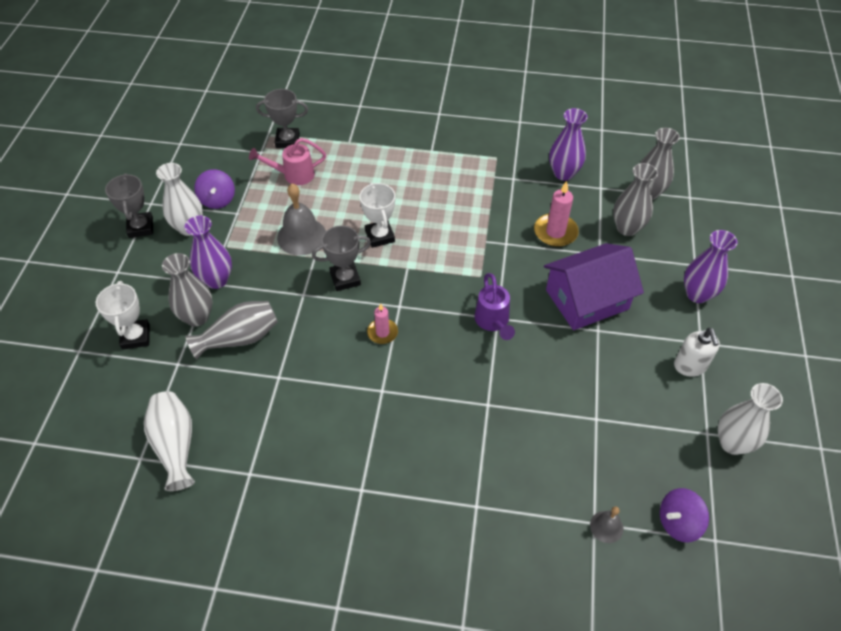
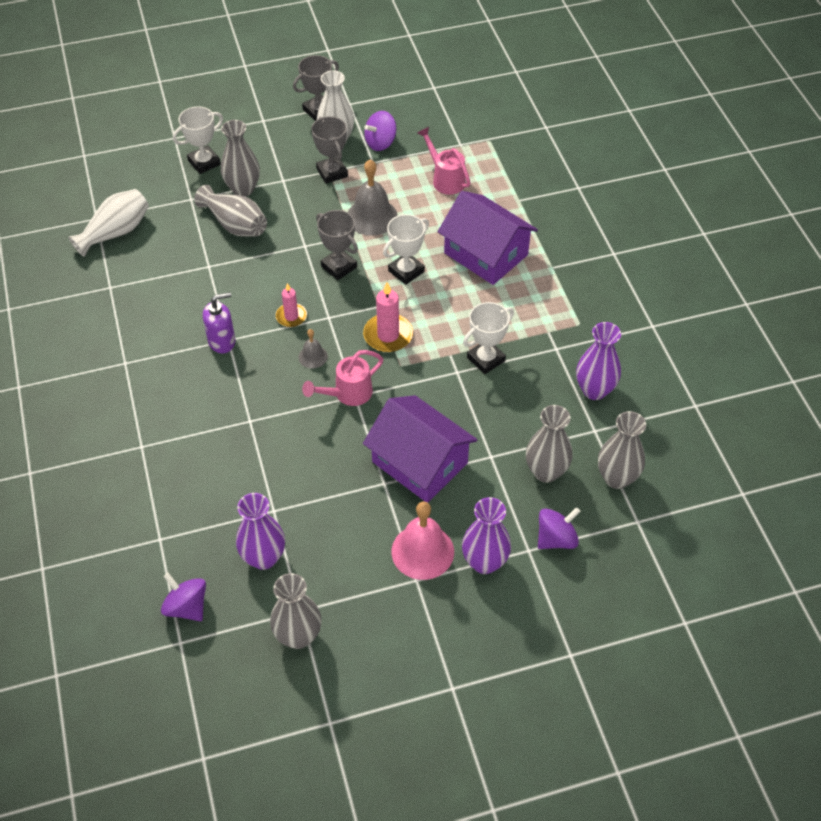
camera: 65 degrees right, 0 degrees up
(217, 280) = (289, 183): purple vase -> purple vase (263, 557)
(287, 141) = (488, 156): grey trophy -> grey trophy (332, 172)
(381, 396) = (222, 341): none -> purple soap dispenser
(393, 181) = (485, 254): none -> purple house
(493, 322) = (347, 394): purple watering can -> pink watering can
(502, 221) = (486, 359): none -> white trophy
(555, 232) = (499, 409): pink candle -> pink candle (388, 335)
(606, 526) = (159, 549): grey bell -> grey bell (313, 356)
(674, 329) = (422, 551): none -> pink bell
(690, 245) = (556, 539): none -> purple spinning top
(690, 366) = (378, 577): white soap dispenser -> none
(732, 443) = (298, 636): white vase -> grey vase

